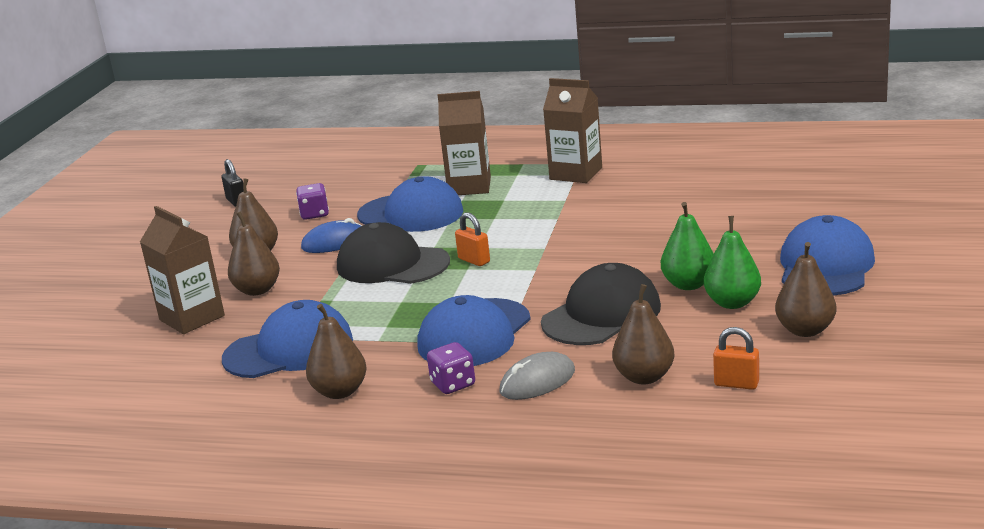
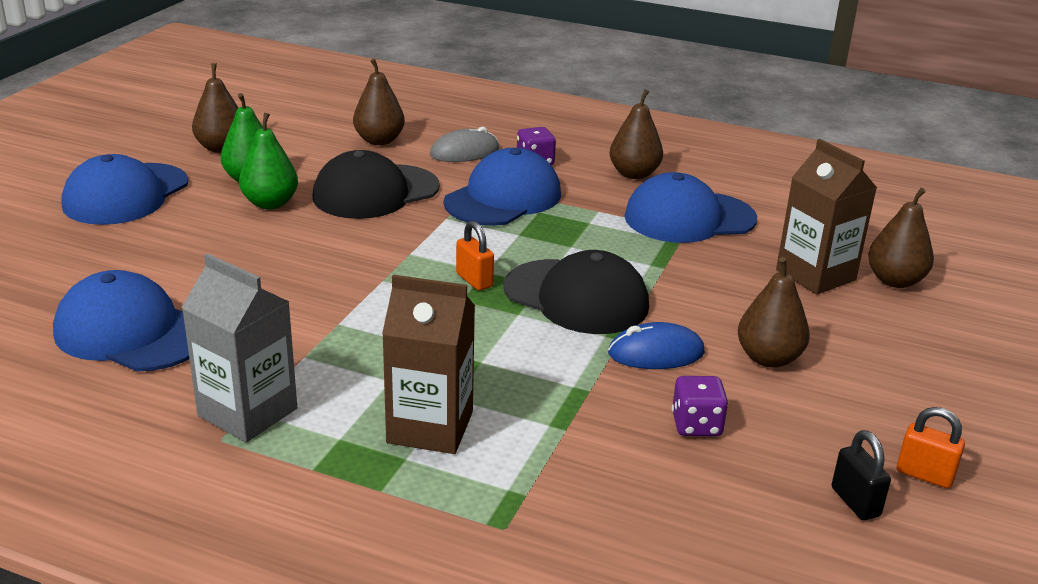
camera: 175 degrees left, 5 degrees up
(257, 290) = (747, 296): brown pear -> brown pear (895, 281)
(411, 213) = (539, 385): blue cap -> blue cap (132, 332)
(576, 173) = (247, 412): brown carton -> grey carton
(736, 384) = (316, 125): orange padlock -> orange padlock (924, 475)

